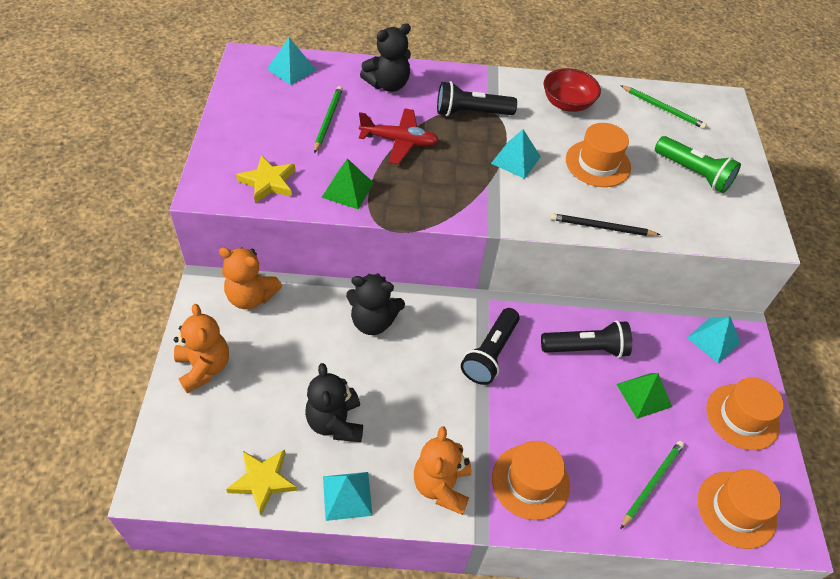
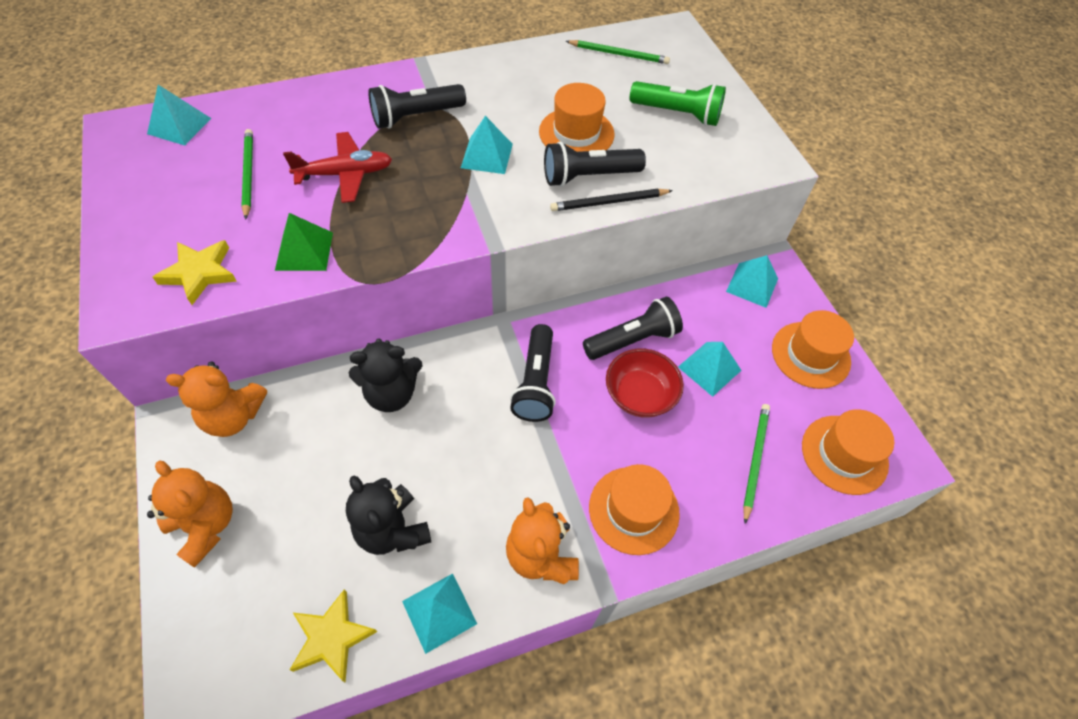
camera: 20 degrees left, 5 degrees up
(388, 84) = (306, 111): black teddy bear -> none
(567, 104) = (517, 77): red bowl -> red bowl (639, 395)
(593, 201) = (588, 176): none -> black flashlight
(644, 395) = (709, 368): green pyramid -> turquoise pyramid

